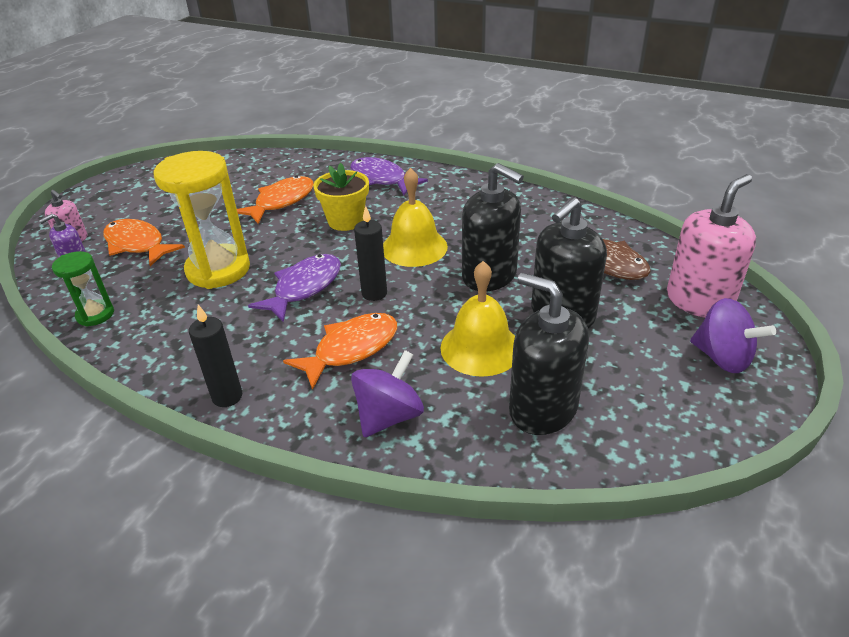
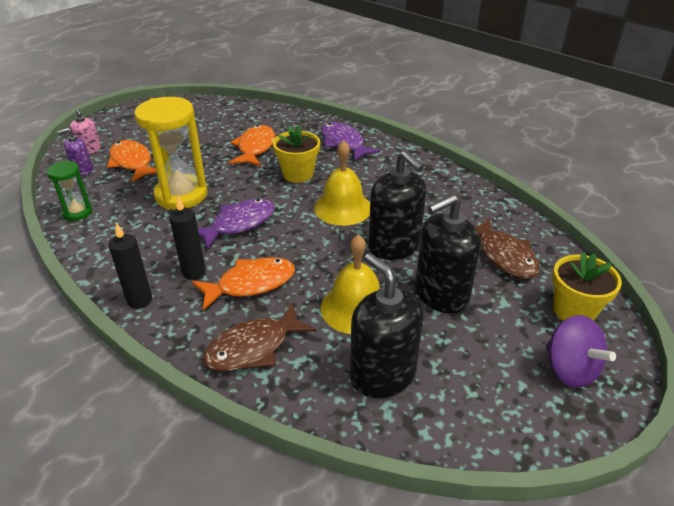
camera: 15 degrees right, 0 degrees up
(281, 201) = (255, 148): orange fish -> orange fish turned 45 degrees counterclockwise
(374, 293) = (291, 241): black candle -> black candle (194, 272)
(389, 416) = (253, 348): purple spinning top -> brown fish
(699, 301) = (574, 311): pink soap dispenser -> yellow flower pot

